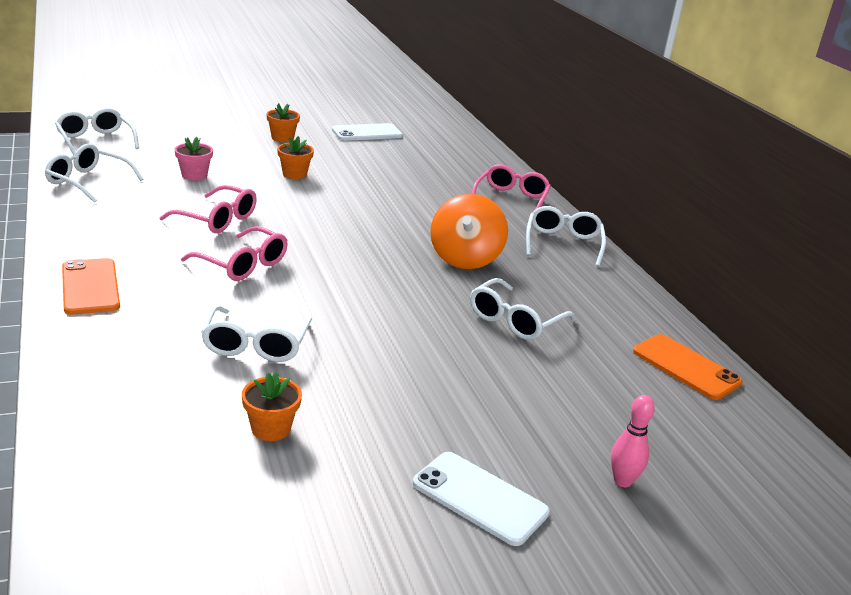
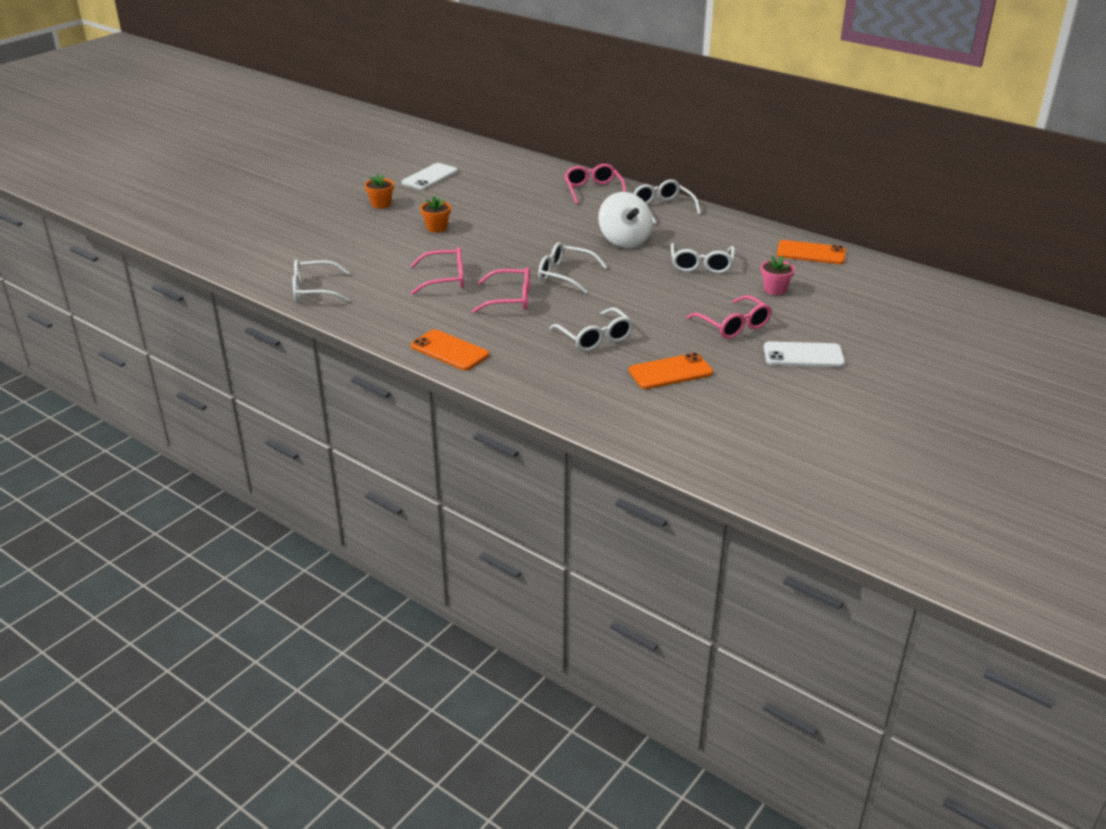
camera: 30 degrees left, 5 degrees up
(95, 140) = (257, 260): white glasses -> white glasses (564, 275)
(194, 175) = (374, 256): pink flower pot -> pink flower pot (775, 289)
(271, 428) = (670, 372): orange flower pot -> orange phone
(444, 410) = (733, 326): none -> pink glasses
(465, 258) = (624, 240): orange spinning top -> white spinning top
(622, 481) = (850, 320): pink bowling pin -> none

